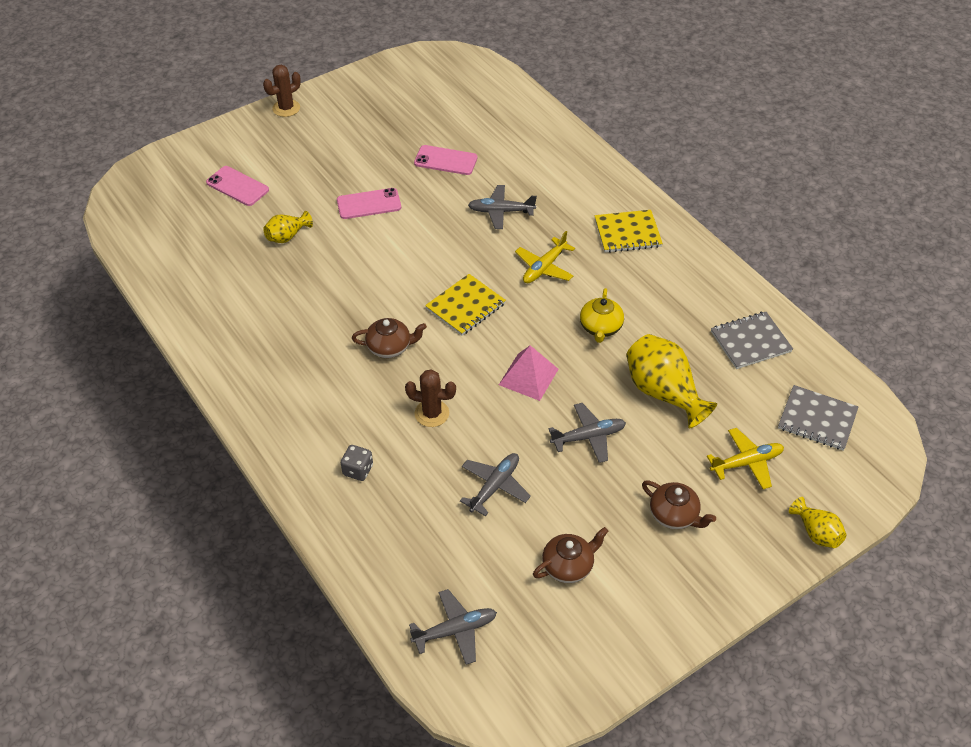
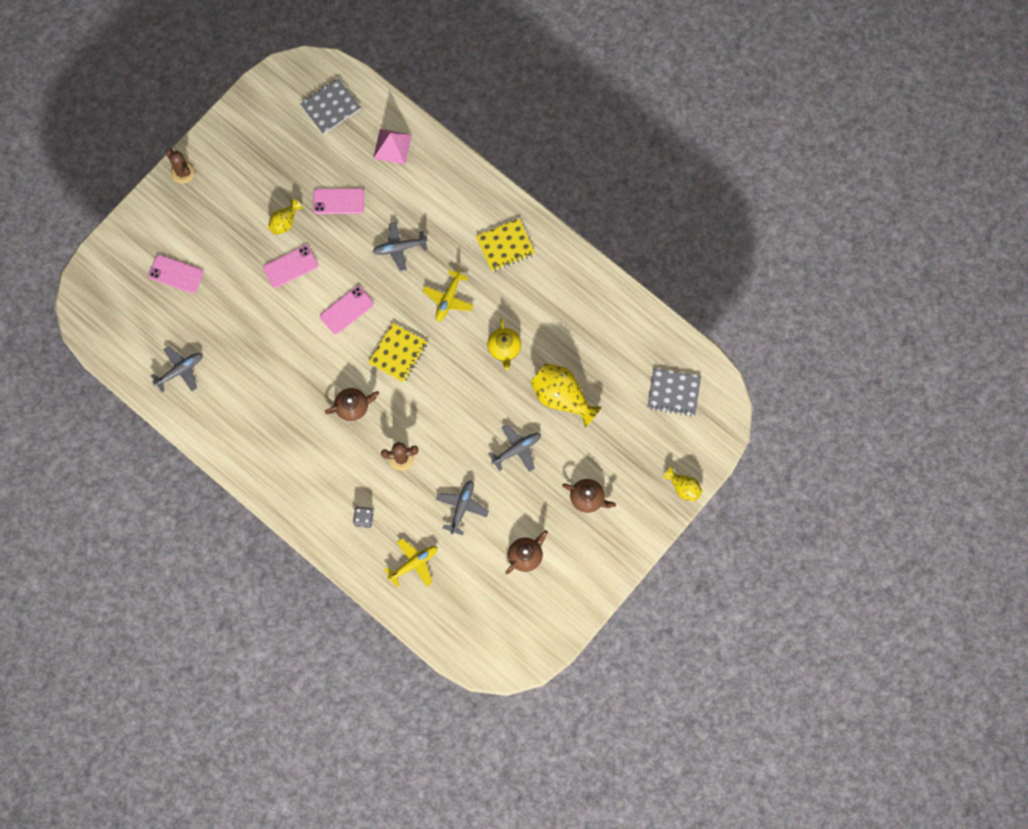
camera: 15 degrees left, 25 degrees up
(286, 108) = (182, 172): brown cactus -> brown cactus turned 75 degrees counterclockwise
(287, 236) = (237, 318): yellow vase -> yellow vase (285, 222)
(418, 254) = (347, 310): none -> pink phone
(455, 630) = (465, 621): grey plane -> grey plane (180, 370)
(528, 376) = (462, 407): pink pyramid -> pink pyramid (392, 146)
(746, 462) = (630, 443): yellow plane -> yellow plane (413, 563)
(750, 341) = (617, 333): grey notebook -> grey notebook (330, 107)

